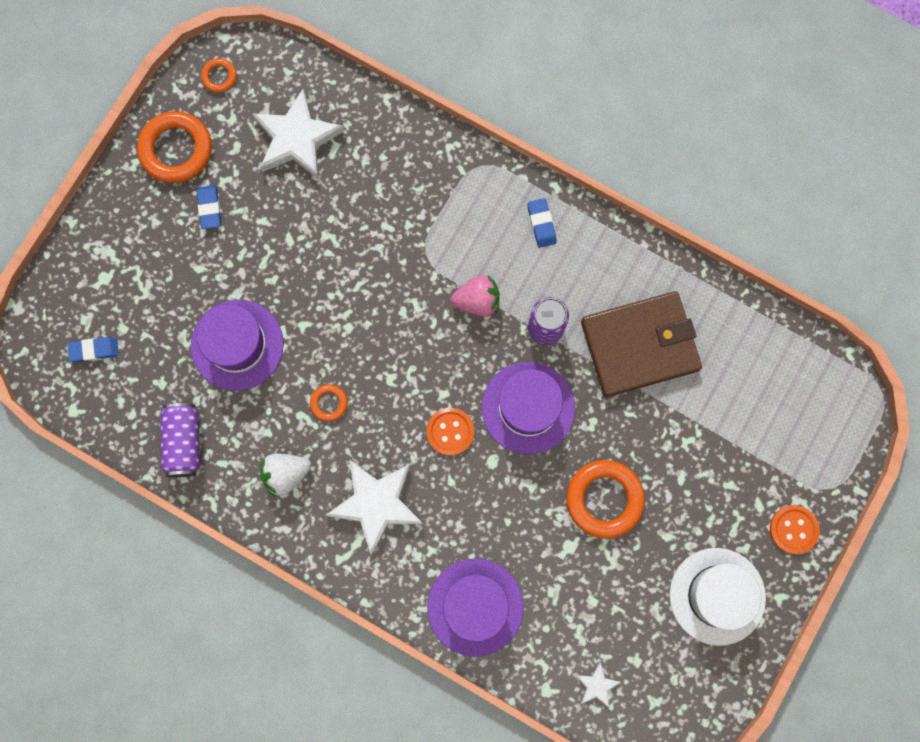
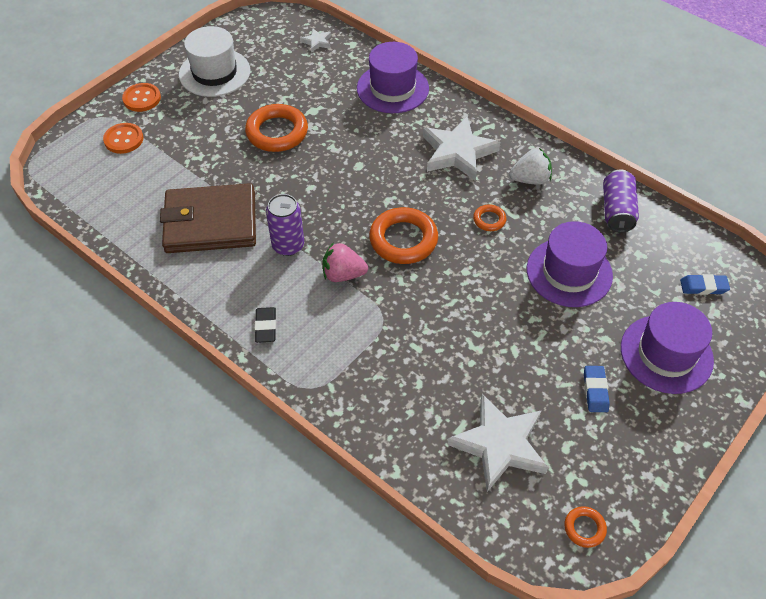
camera: 170 degrees left, 25 degrees down
(176, 150) = (632, 454): orange ring -> orange ring (403, 240)
(450, 432) = (389, 188): orange button -> orange button (124, 139)
(528, 408) = (320, 194): purple hat -> purple hat (666, 354)
(541, 224) = (266, 327): blue eraser -> black eraser

